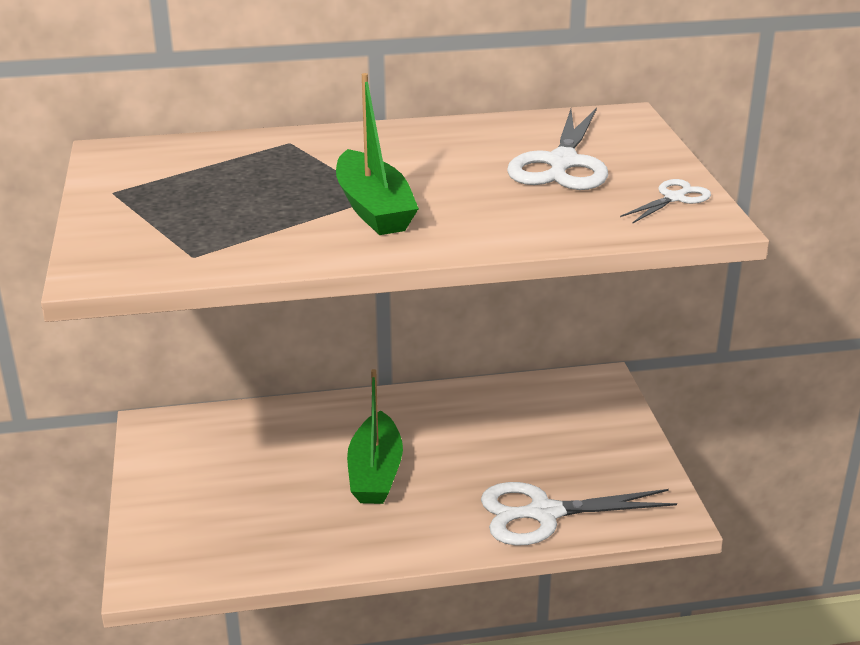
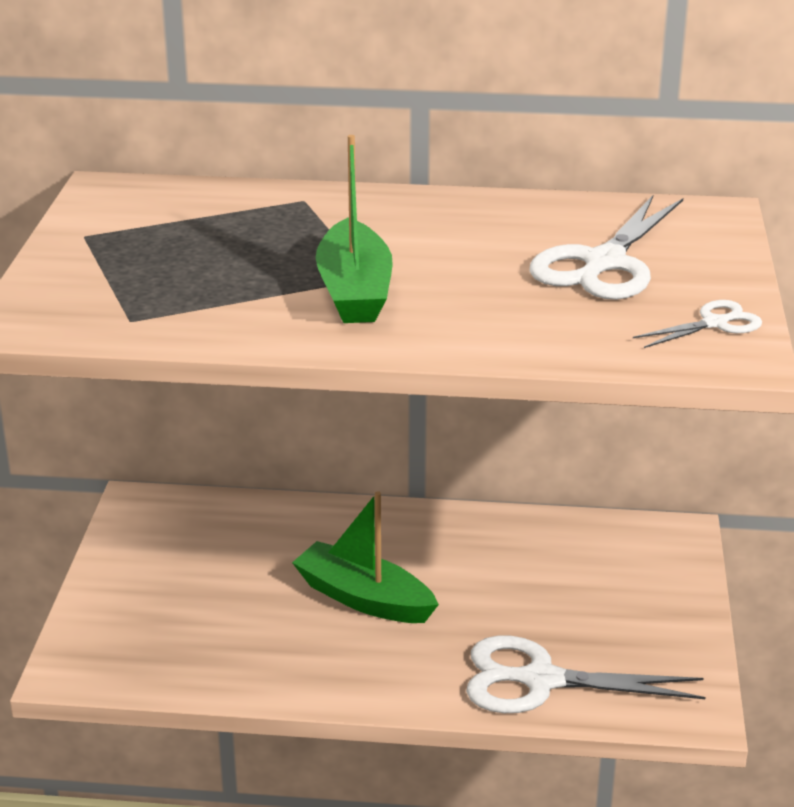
camera: 15 degrees right, 0 degrees up
(375, 473) = (364, 598): green boat -> green boat turned 105 degrees clockwise

